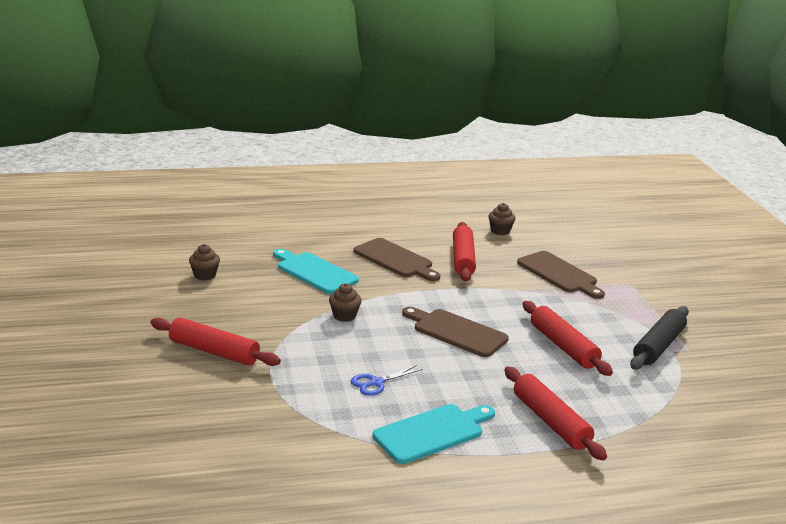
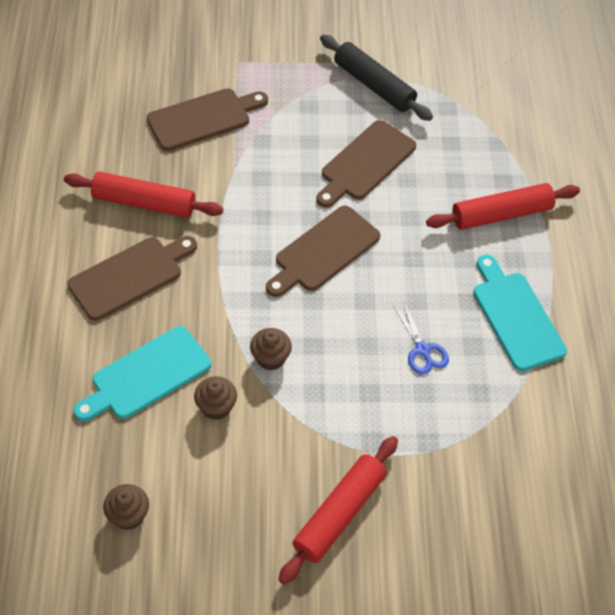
camera: 80 degrees left, 30 degrees up
(500, 231) = (72, 144): brown cupcake -> brown cupcake (216, 407)
(563, 346) = (365, 163): red rolling pin -> brown cutting board

